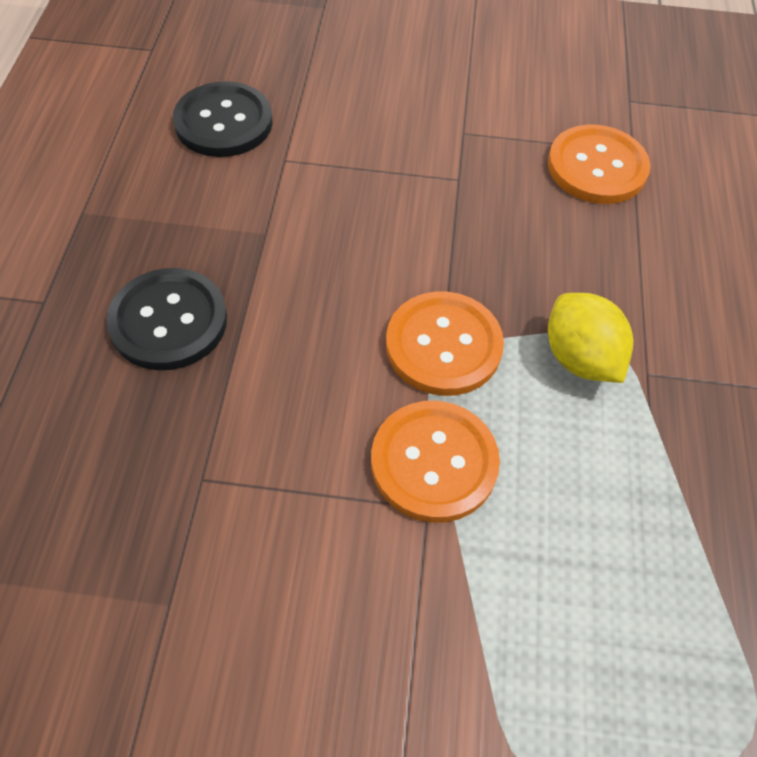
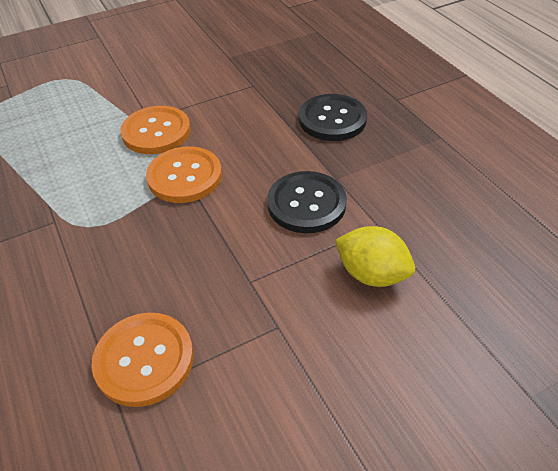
camera: 150 degrees right, 10 degrees down
(223, 122) = (447, 227): black button -> black button (306, 204)
(580, 358) = (100, 209): yellow lemon -> yellow lemon (371, 274)

